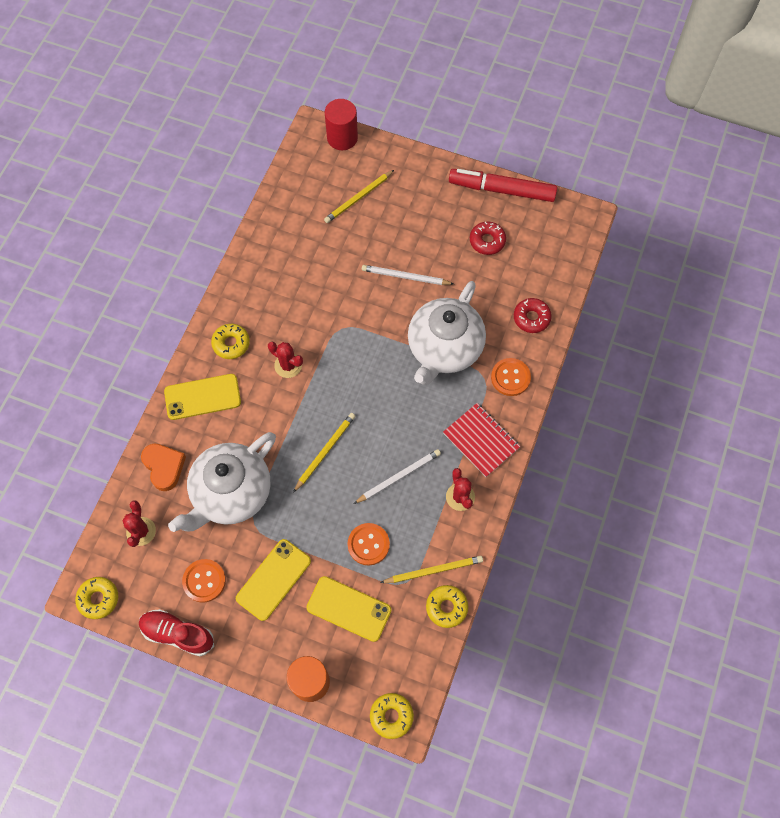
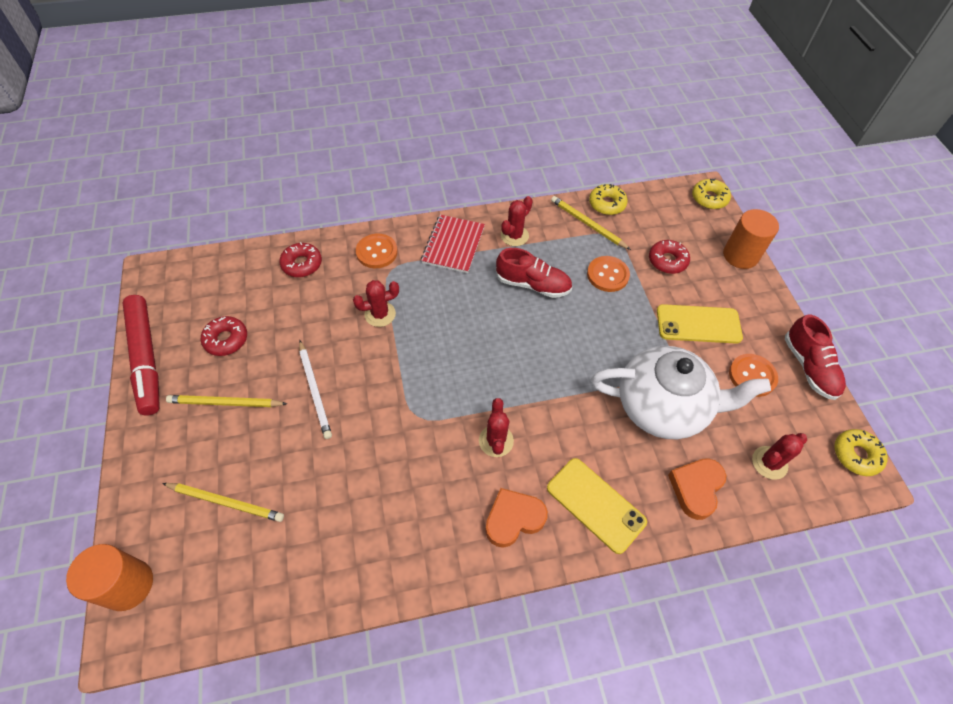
camera: 125 degrees left, 10 degrees down
(231, 344) = (513, 519): yellow donut -> orange heart
(325, 451) = (557, 352): yellow pencil -> yellow pencil (225, 403)
(342, 138) = (128, 585): red cylinder -> orange cylinder
(349, 608) = (667, 261): yellow phone -> red donut
(399, 476) = (533, 284): white pencil -> red shoe
(444, 348) = (380, 314): white teapot -> red cactus

